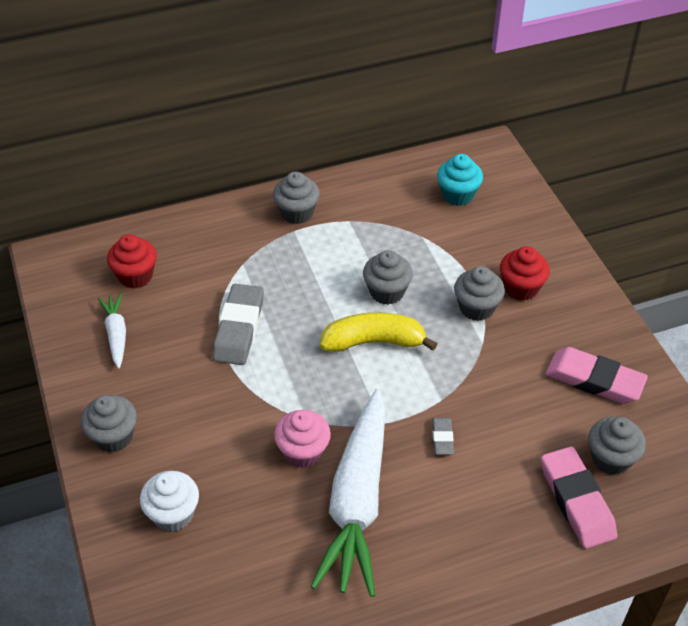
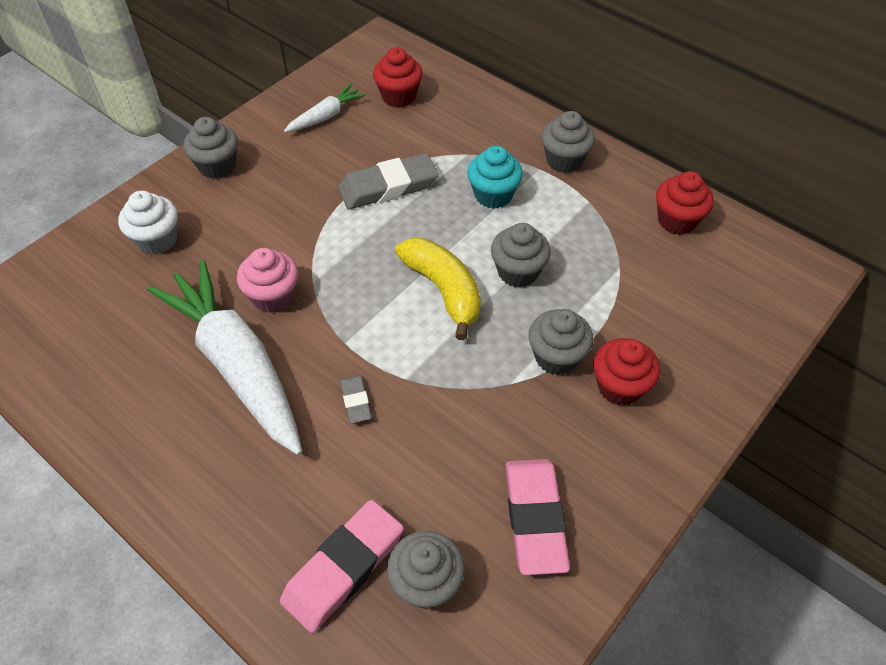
camera: 60 degrees right, 5 degrees up
(357, 502) = (236, 364): white carrot -> white carrot turned 75 degrees clockwise
(402, 186) = (677, 220): none -> red cupcake
(442, 438) = (356, 401): grey eraser -> grey eraser turned 75 degrees counterclockwise
(458, 195) = (709, 271): turquoise cupcake -> turquoise cupcake (493, 195)

